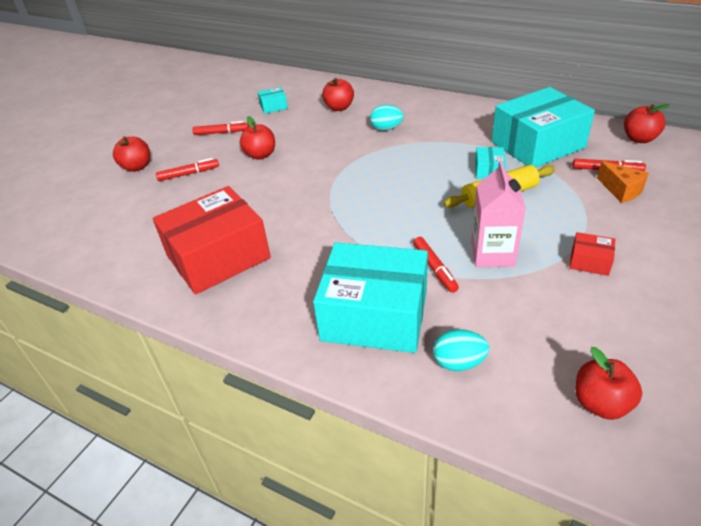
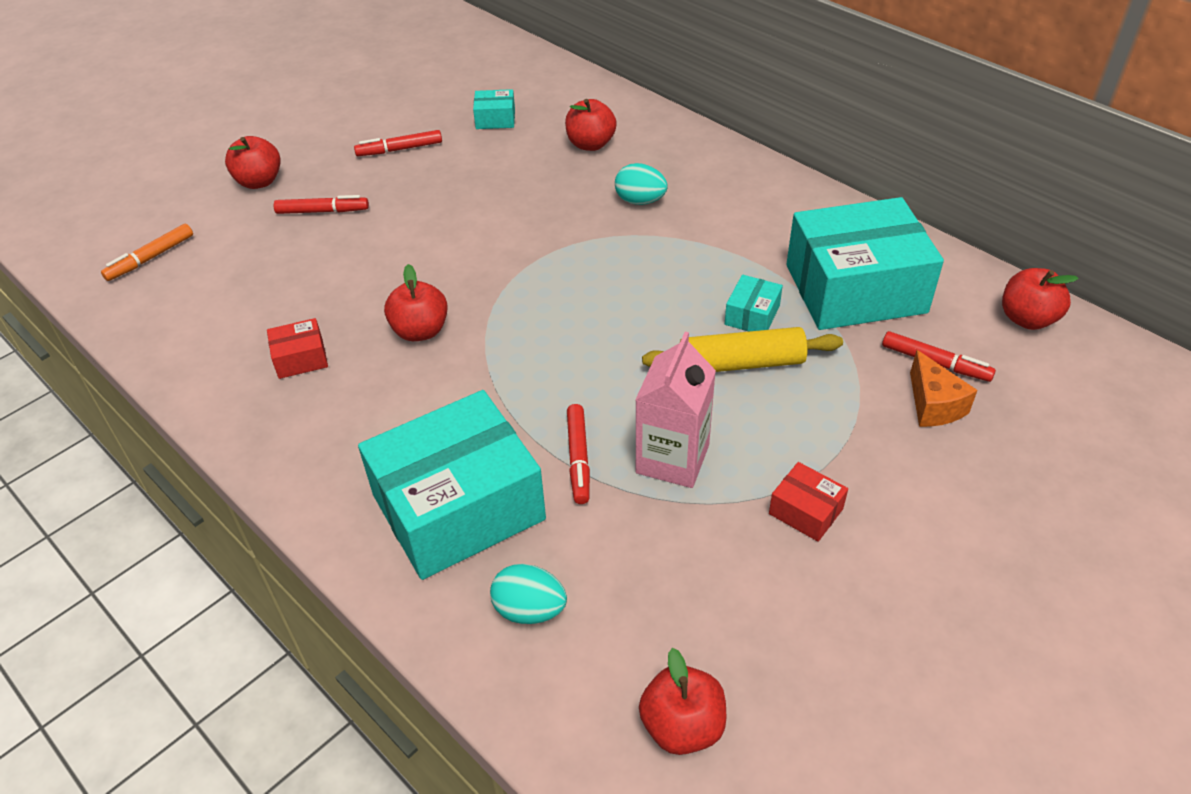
camera: 15 degrees right, 5 degrees up
(81, 224) = (150, 258): none -> orange marker
(218, 256) = (301, 358): red box -> red box, size x0.41
(221, 132) = (399, 149): red marker -> red marker turned 150 degrees clockwise
(260, 155) = (435, 203): red apple -> red apple (420, 331)
(374, 315) = (458, 507): turquoise box -> turquoise box turned 60 degrees counterclockwise

